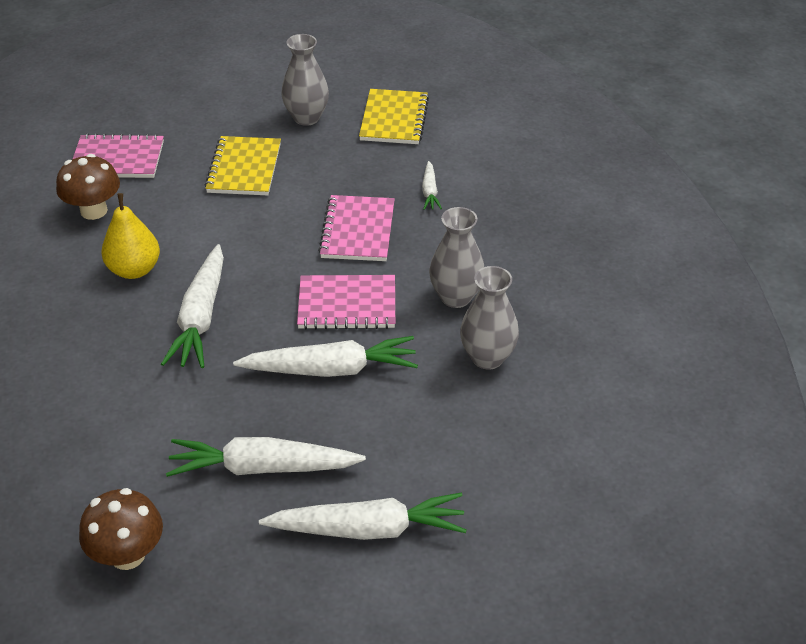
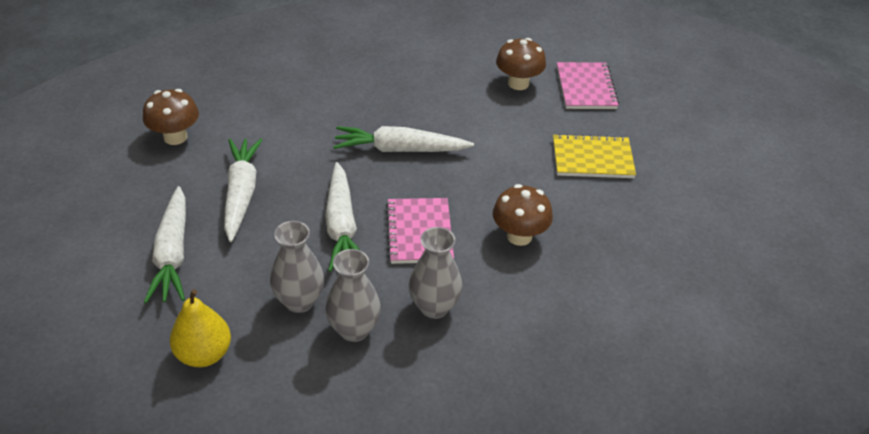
camera: 85 degrees right, 0 degrees up
(134, 270) = (452, 111): yellow pear -> yellow pear (204, 354)
(306, 118) = (682, 194): grey vase -> grey vase (299, 301)
(358, 231) = (519, 236): pink notebook -> brown mushroom
(394, 119) = (702, 257): yellow notebook -> none
(430, 191) = (589, 287): white carrot -> none

